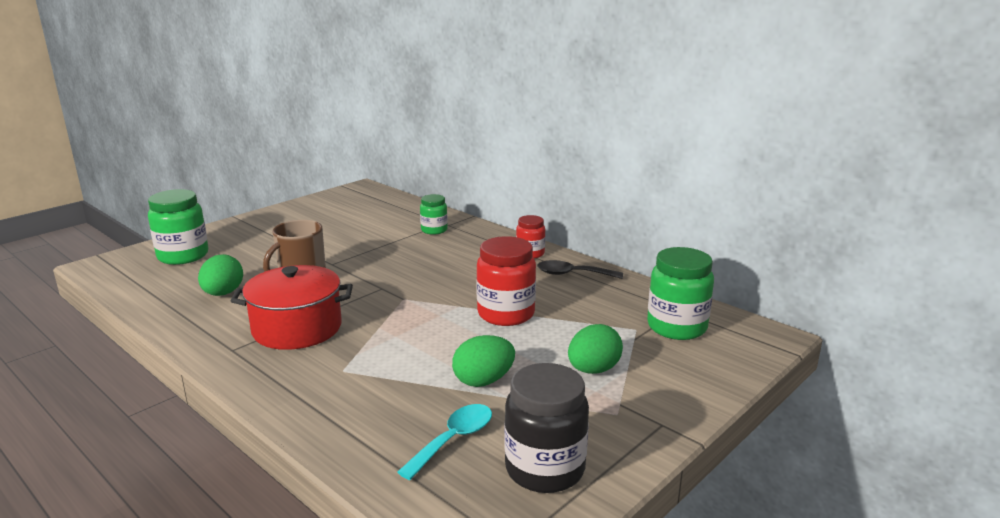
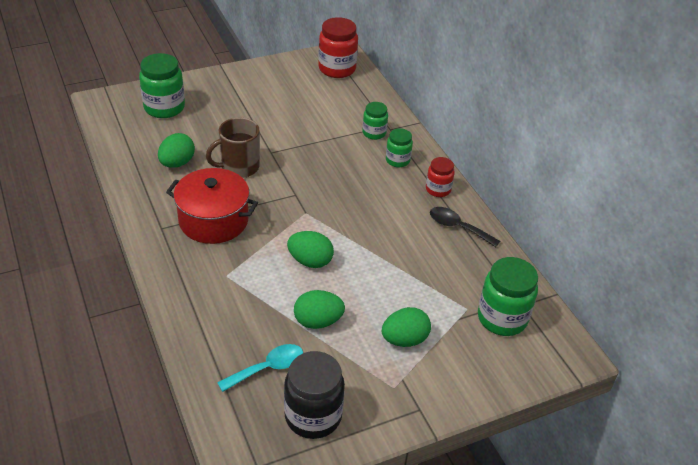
camera: 20 degrees right, 20 degrees up
(437, 334) = (310, 261): none -> green egg
(473, 243) = (397, 160): none -> green jar
(506, 314) = (374, 257): red jar -> red jar (337, 69)

